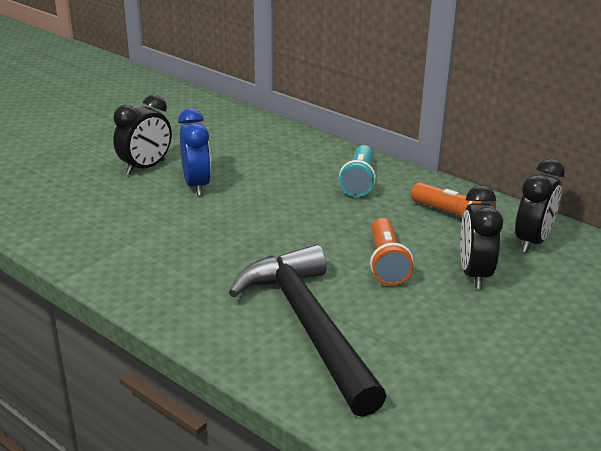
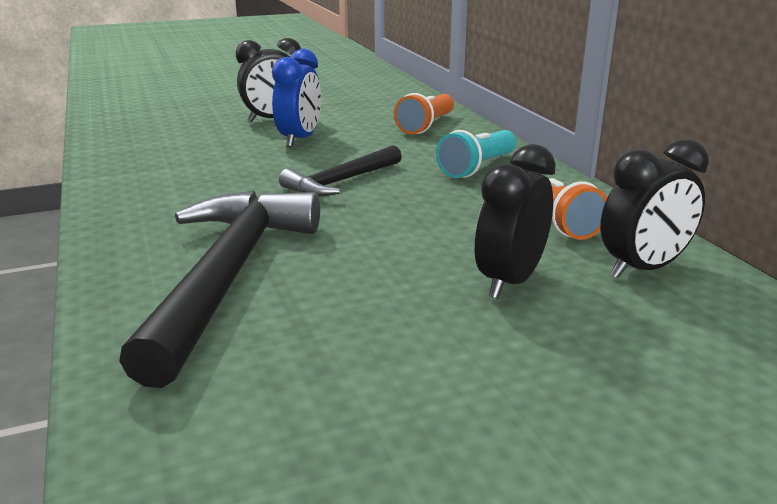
camera: 30 degrees right, 5 degrees down
(281, 221) = (341, 182): none -> black hammer
(386, 263) = (406, 243): orange flashlight -> orange flashlight (426, 126)

